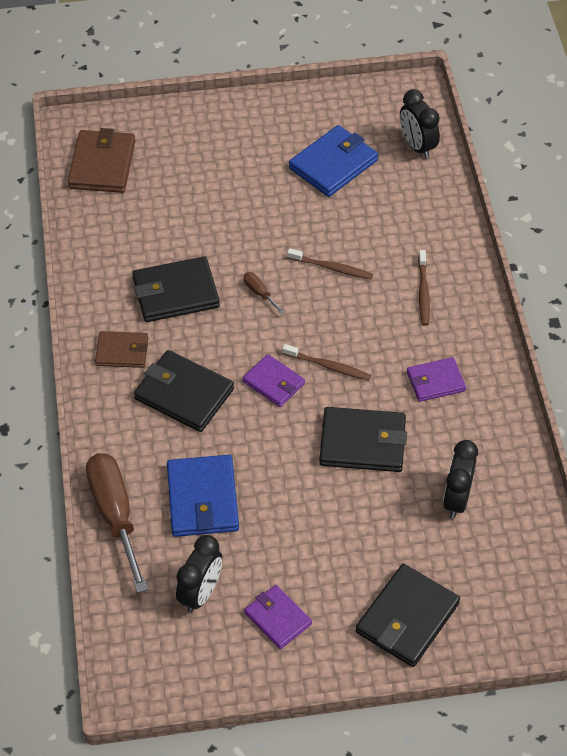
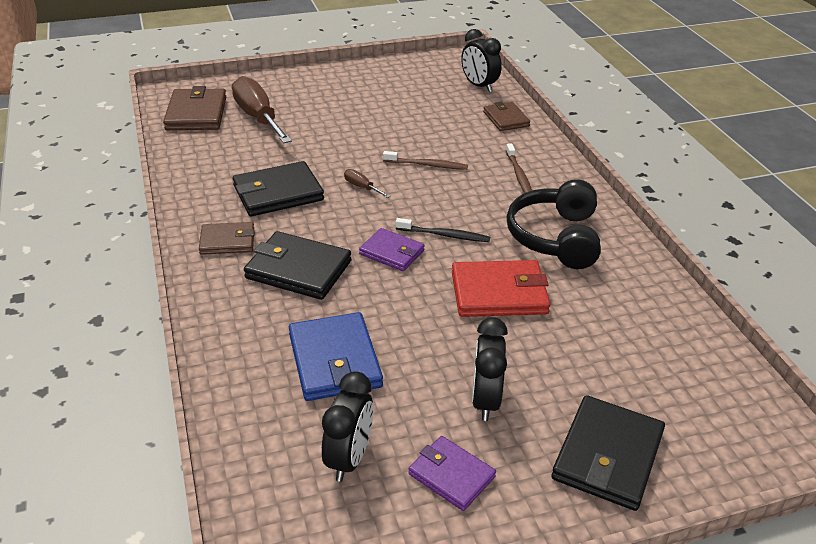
camera: 10 degrees left, 15 degrees down
(115, 515) = (233, 386): brown screwdriver -> brown screwdriver (258, 117)
(329, 366) = (445, 235): brown toothbrush -> black toothbrush
(333, 164) = (409, 100): blue wallet -> none
(363, 443) = (499, 293): black wallet -> red wallet
(433, 205) = (506, 119): none -> brown wallet
(435, 381) = (555, 238): purple wallet -> black headphones
(456, 499) = (616, 332): black clock -> black clock (485, 400)

